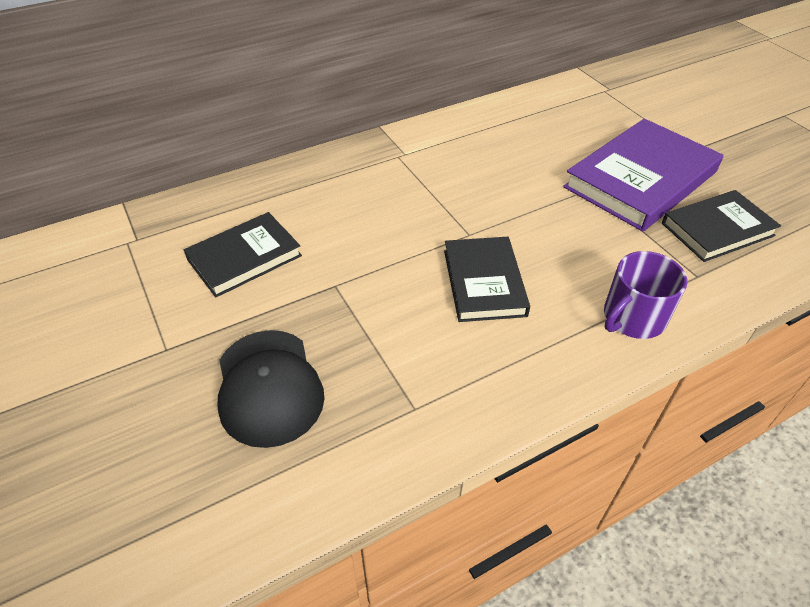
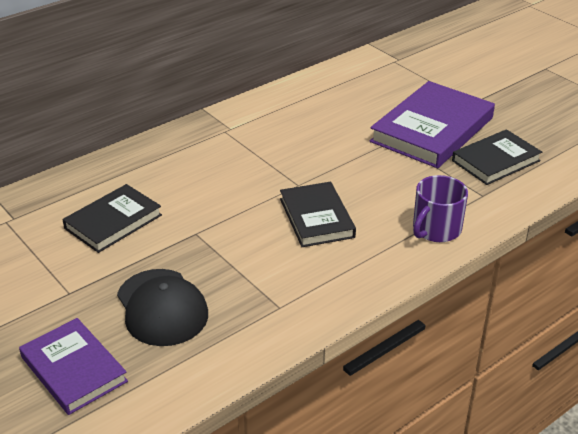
camera: 10 degrees left, 10 degrees down
(136, 466) = (73, 369): none -> purple book

